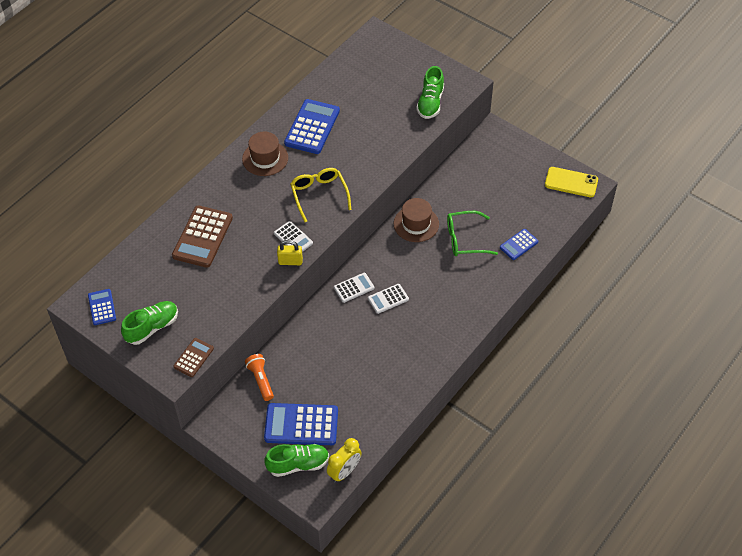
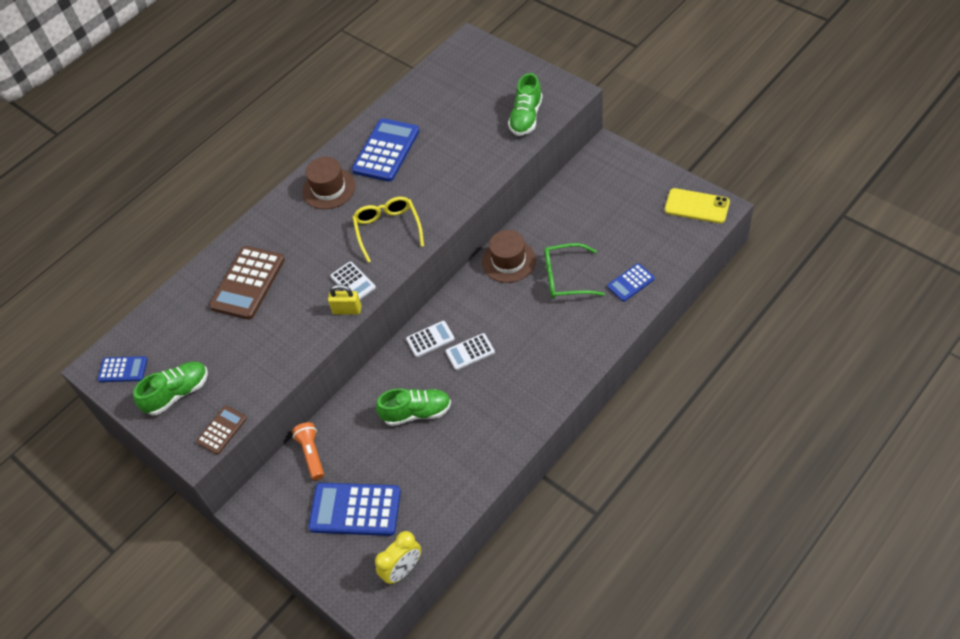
camera: 10 degrees right, 0 degrees up
(102, 307) = (123, 369): blue calculator -> blue calculator turned 105 degrees clockwise
(298, 464) = (347, 560): green shoe -> green shoe (416, 412)

